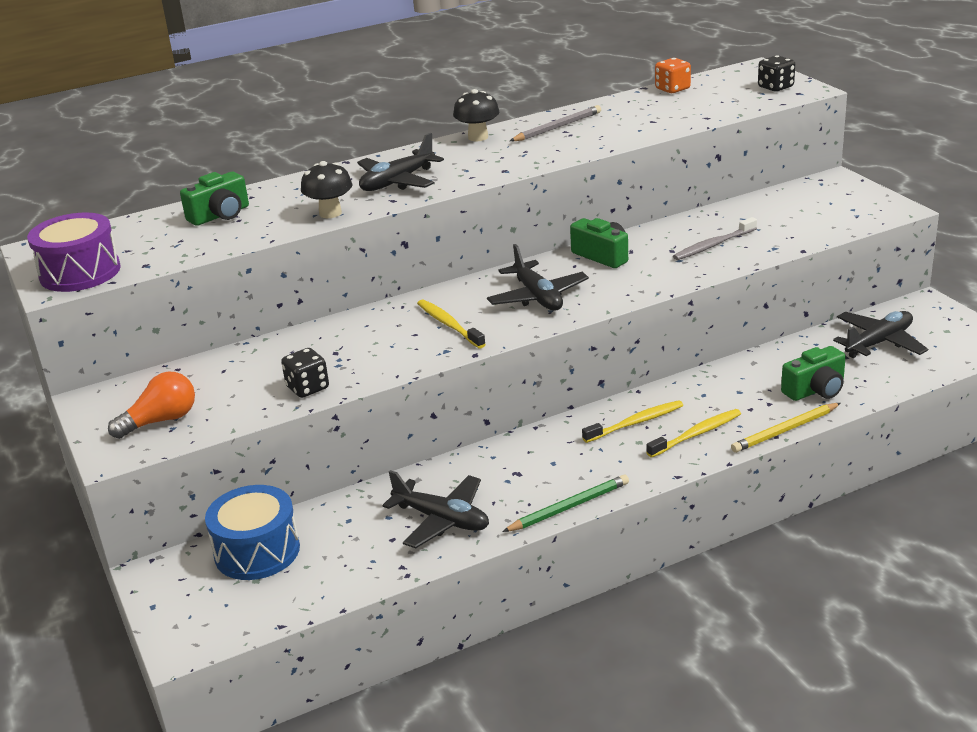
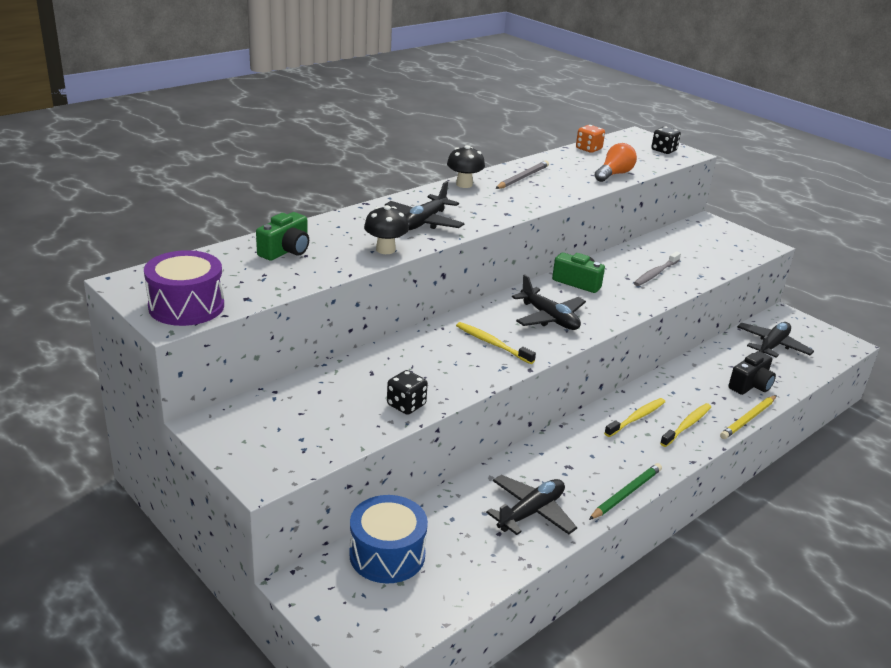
camera: 20 degrees left, 0 degrees up
(161, 421) = (289, 442): orange light bulb -> orange light bulb (614, 174)
(442, 520) = (531, 512): black plane -> black plane turned 60 degrees counterclockwise
(815, 390) = (750, 385): green camera -> black camera

